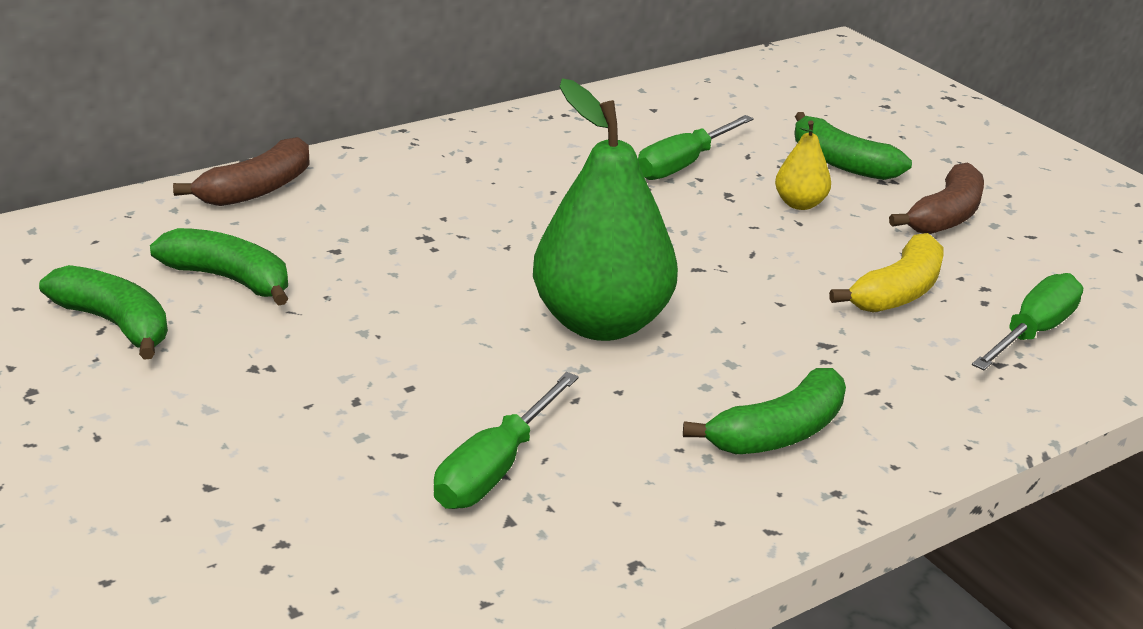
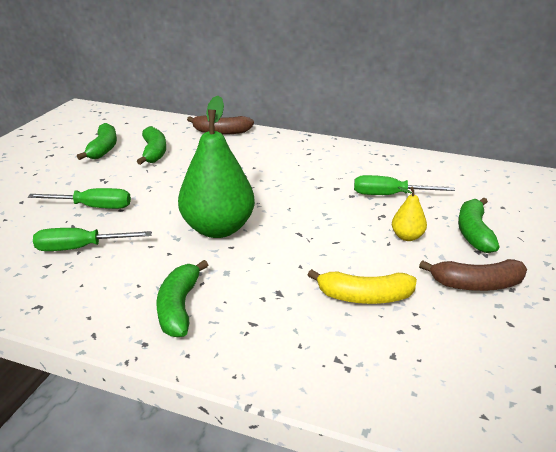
camera: 55 degrees right, 0 degrees up
(778, 433) = (179, 307): green banana -> green banana turned 75 degrees clockwise
(1033, 332) = (392, 361): green screwdriver -> green screwdriver (94, 207)

